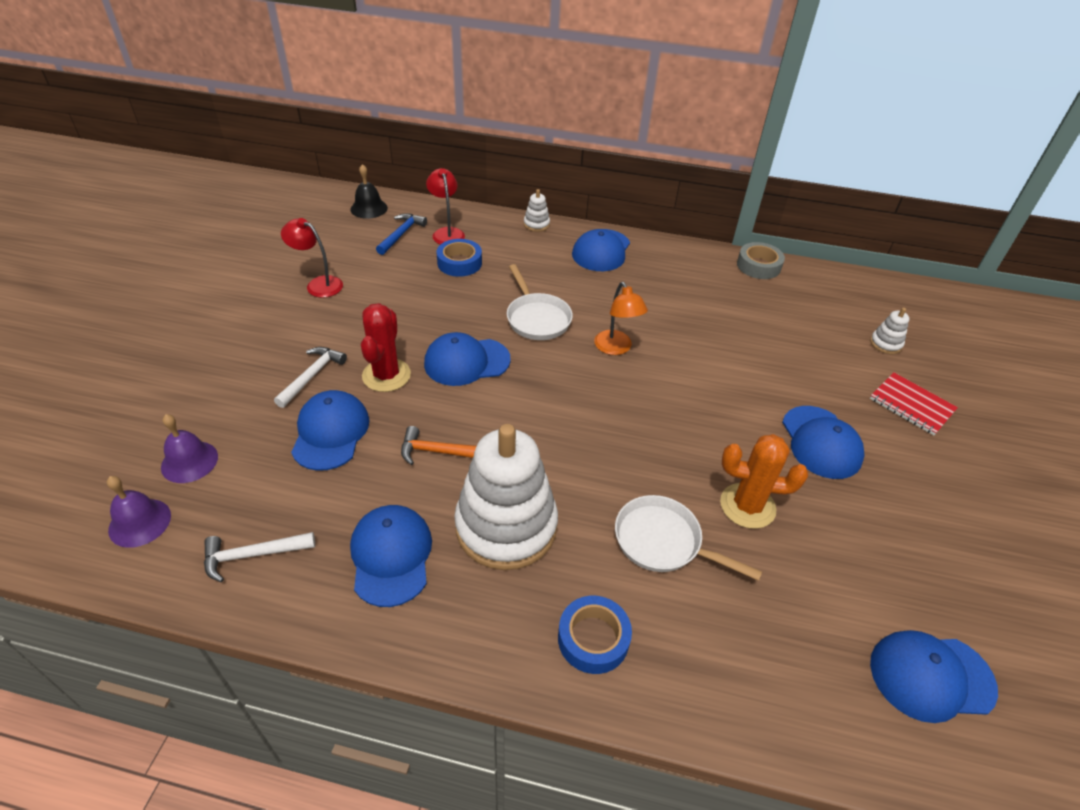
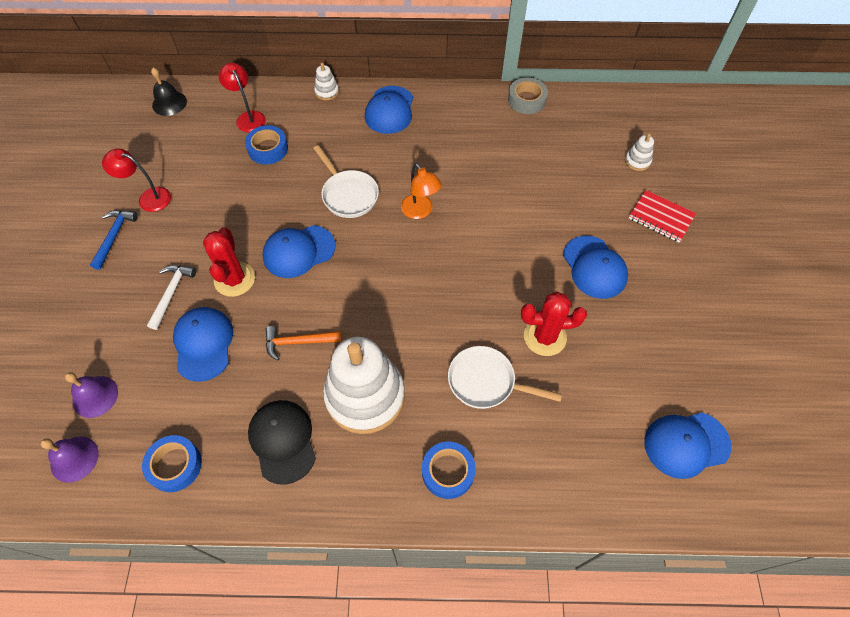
camera: 10 degrees left, 15 degrees up
(253, 555) = (175, 465): white hammer -> blue tape
(391, 556) = (282, 441): blue cap -> black cap
(401, 234) = (207, 127): blue hammer -> blue hammer (114, 236)
(747, 506) = (545, 337): orange cactus -> red cactus

